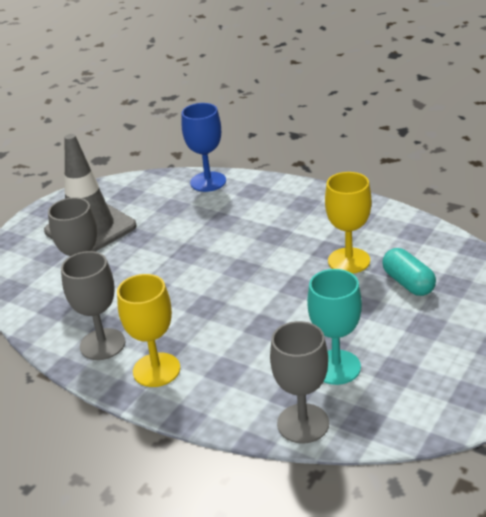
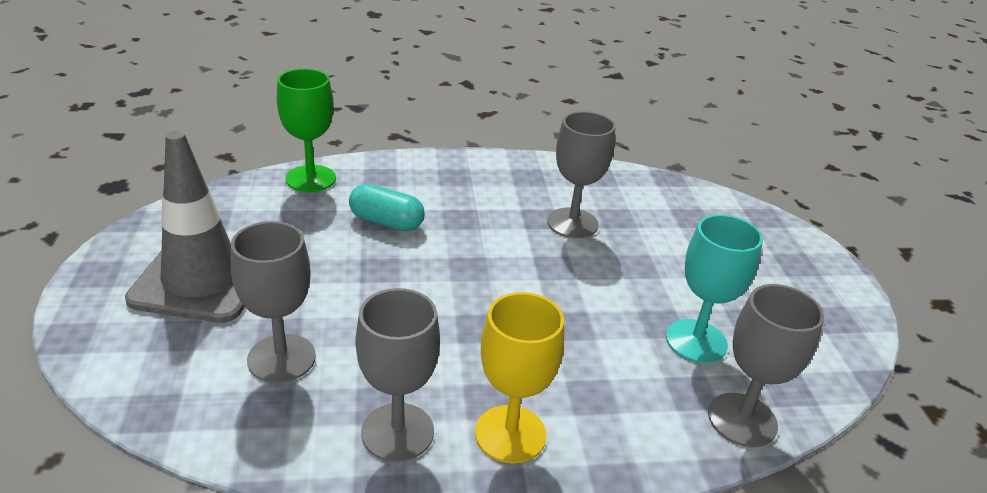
camera: 45 degrees left, 0 degrees up
(208, 182) = (311, 178): blue goblet -> green goblet
(349, 261) = (572, 223): yellow goblet -> grey goblet
(408, 283) = (653, 228): turquoise capsule -> turquoise capsule (386, 222)

